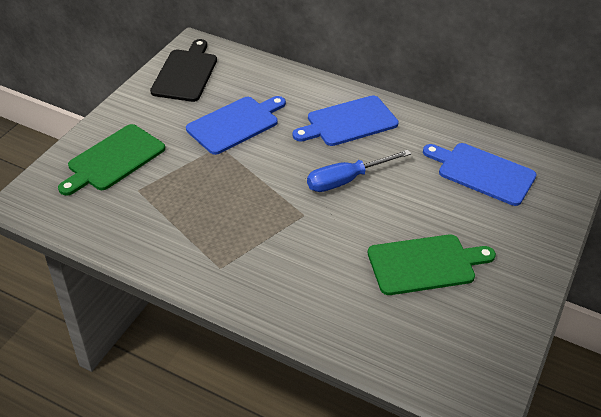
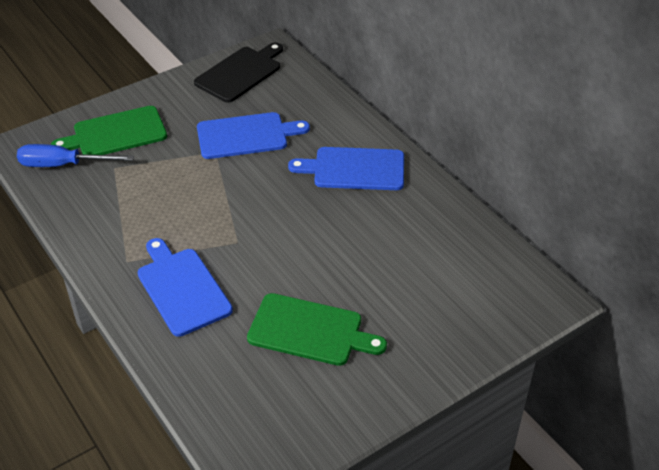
camera: 30 degrees right, 0 degrees up
(346, 180) = (304, 224): blue screwdriver -> blue screwdriver (63, 165)
(482, 173) = (447, 266): blue cutting board -> blue cutting board (182, 289)

